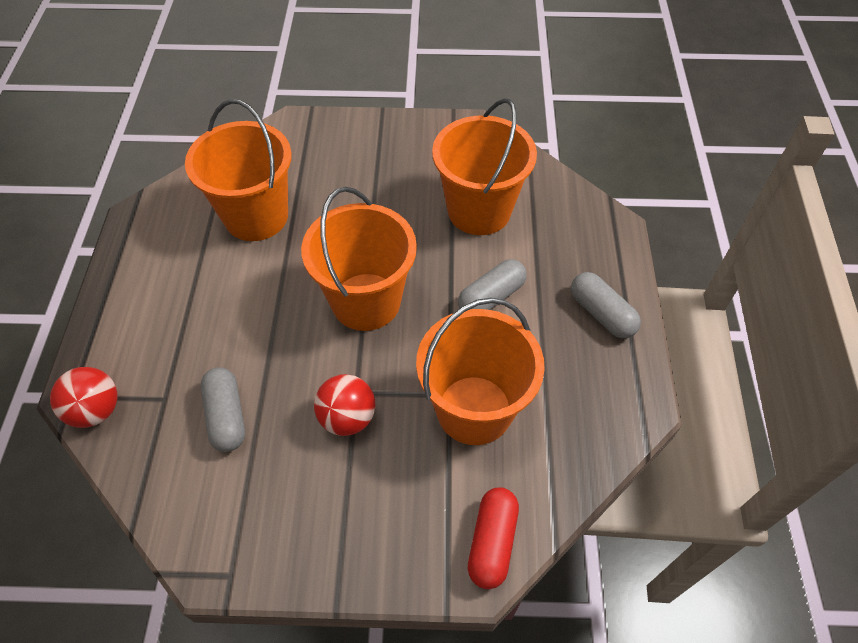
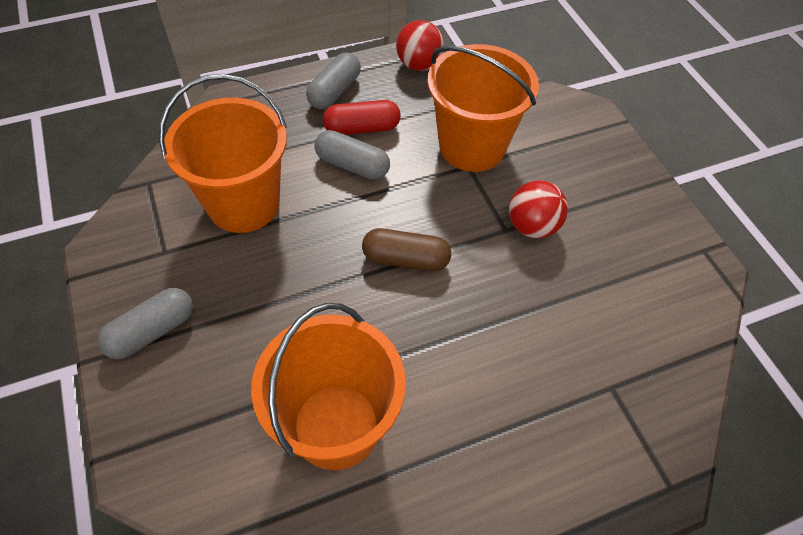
camera: 115 degrees left, 0 degrees up
(96, 410) = (667, 448): red ball -> red ball (419, 65)
(226, 416) = (591, 320): grey capsule -> grey capsule (152, 331)
(366, 301) = (405, 259): orange bucket -> brown capsule
(492, 542) = (565, 110): red capsule -> red capsule (362, 128)

